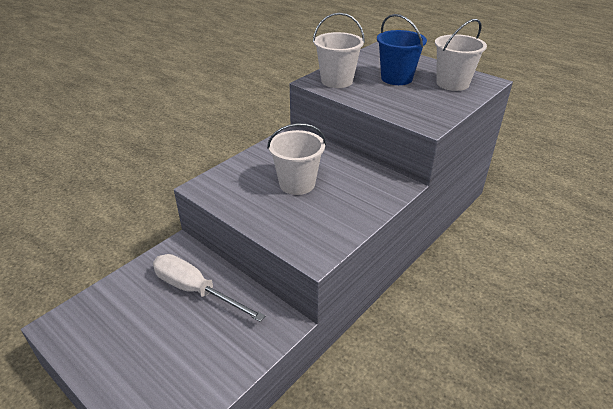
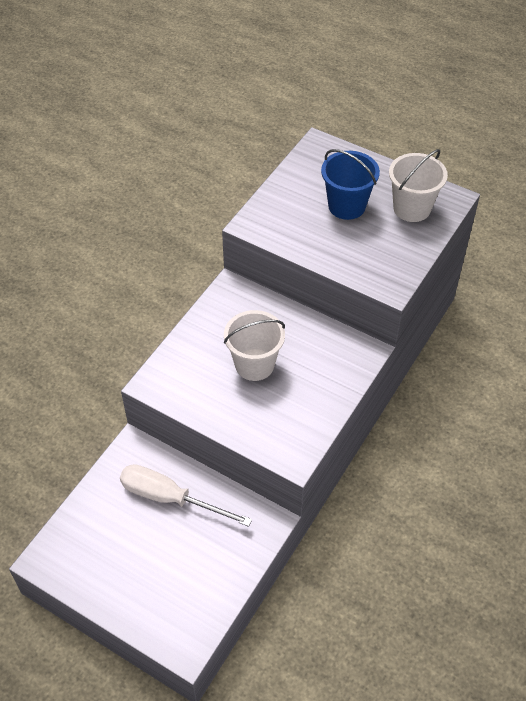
camera: 10 degrees left, 15 degrees up
(337, 81) = (277, 220): white bucket -> none

